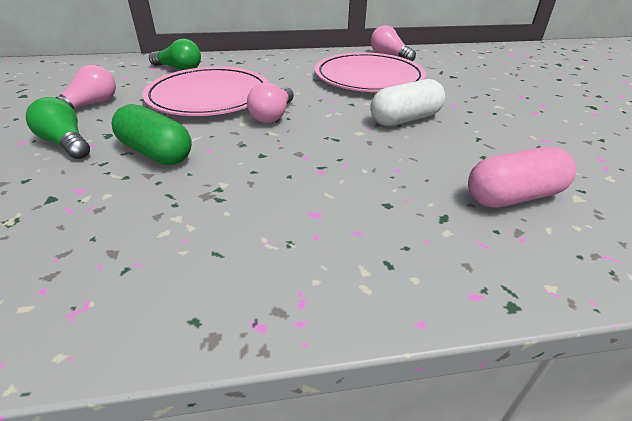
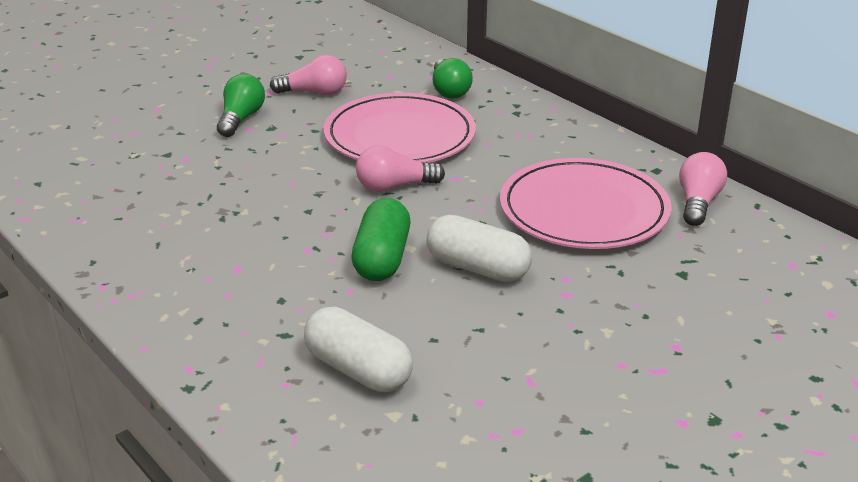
camera: 60 degrees right, 5 degrees down
(156, 153) = (263, 161): green capsule -> green capsule (382, 258)
(513, 196) = (358, 370): pink capsule -> white capsule

